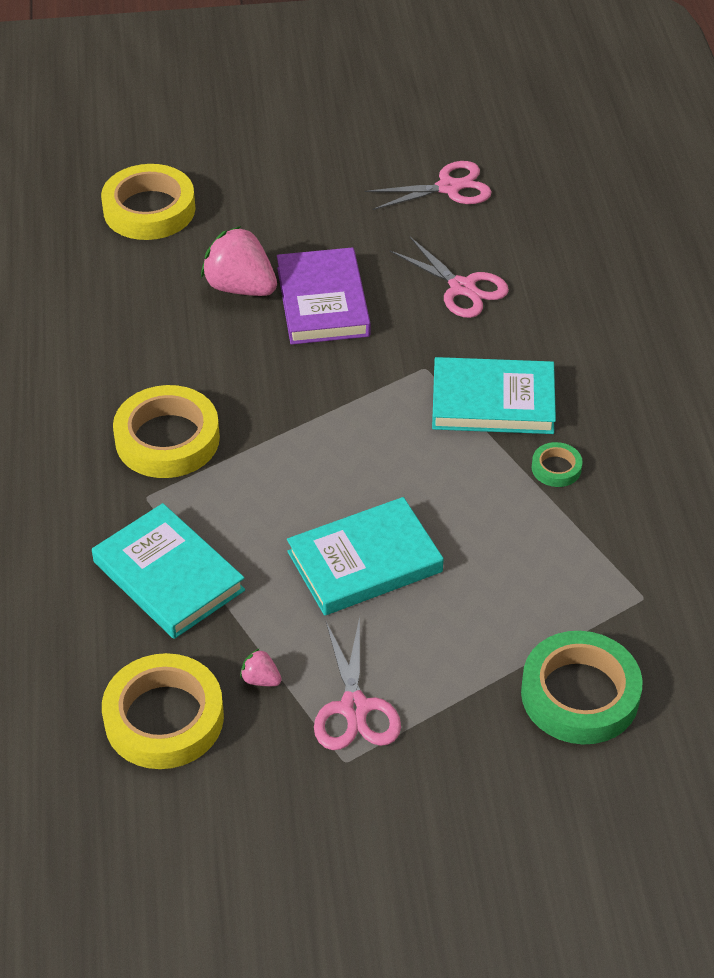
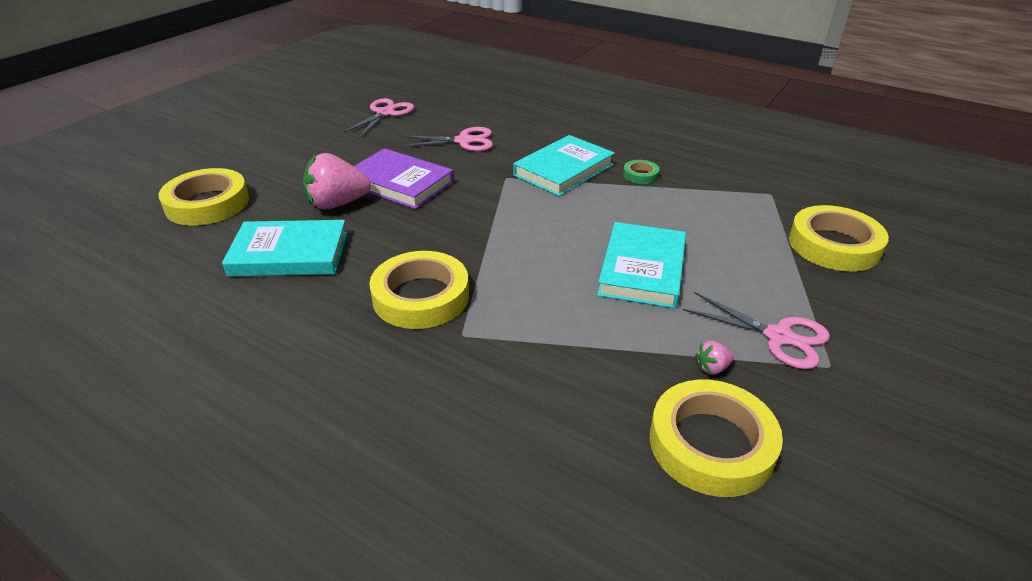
camera: 50 degrees left, 10 degrees down
(168, 576) = (557, 363): turquoise book -> turquoise book (289, 254)
(580, 694) = (834, 245): green tape -> yellow tape

